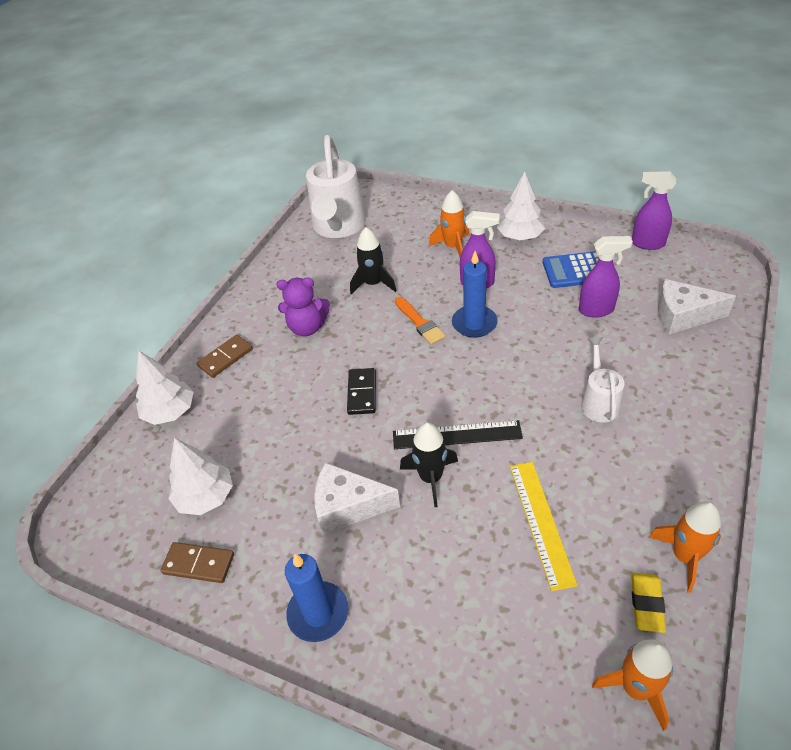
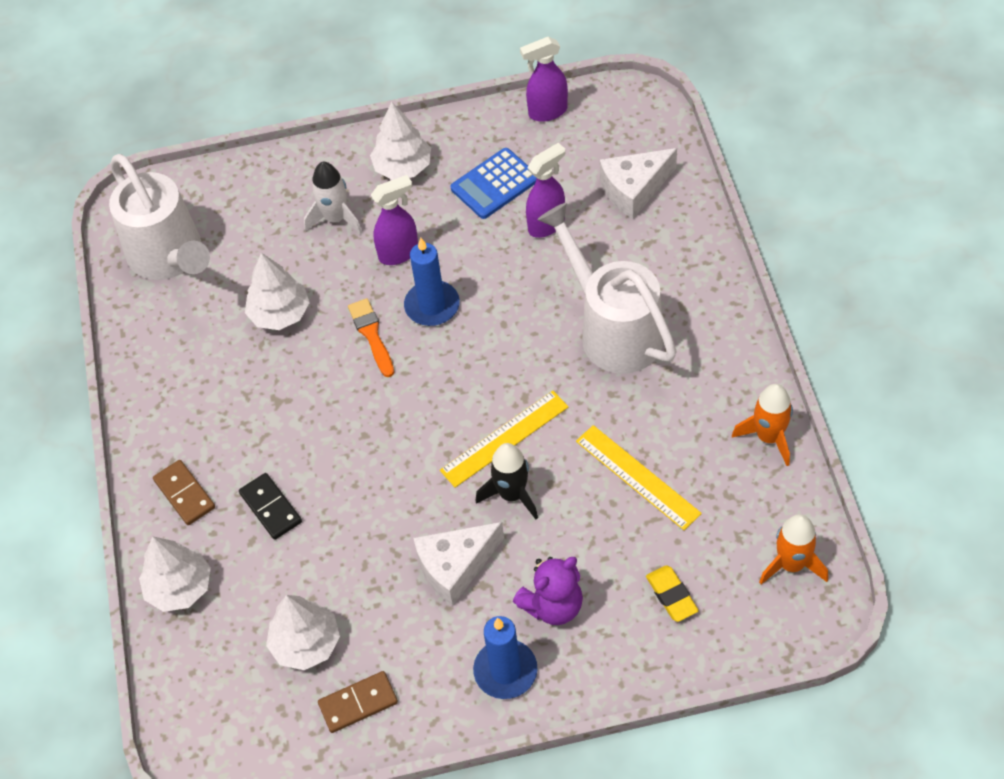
camera: 35 degrees left, 10 degrees up
(225, 358) = (185, 494): brown domino -> brown domino turned 45 degrees counterclockwise
(307, 327) = (248, 408): purple teddy bear -> purple teddy bear (553, 605)
(362, 393) = (375, 448): black domino -> black domino (271, 507)
(373, 284) = (280, 313): black rocket -> white tree
(419, 322) = (372, 335): orange brush -> orange brush turned 135 degrees counterclockwise
(453, 247) = (335, 218): orange rocket -> white rocket
(457, 435) = (504, 438): black ruler -> yellow ruler
(599, 402) = (613, 330): white watering can -> white watering can, size x1.92
(646, 604) = (762, 495): yellow eraser -> yellow eraser (671, 596)

